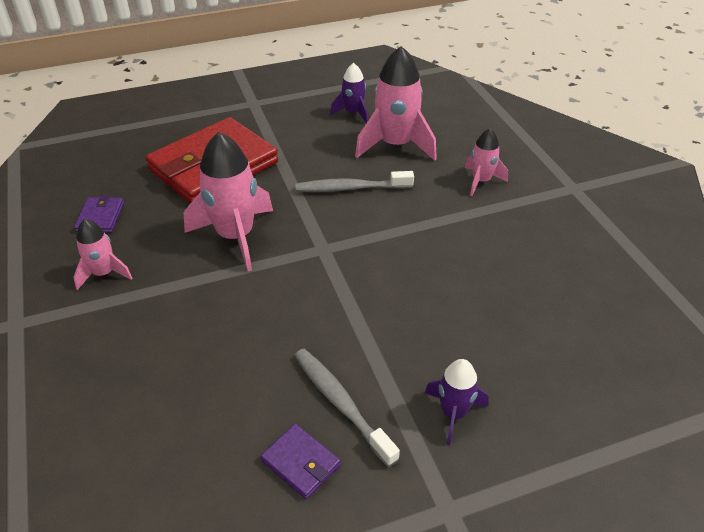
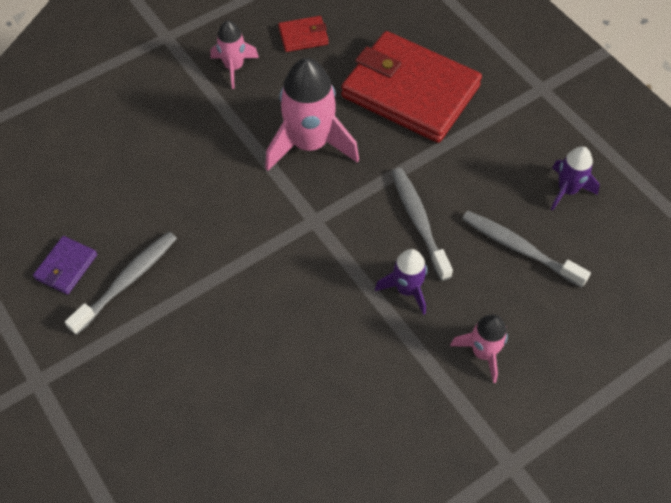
camera: 75 degrees right, 15 degrees up
(100, 217) = (303, 36): purple wallet -> red wallet
(395, 145) = (519, 248): pink rocket -> grey toothbrush
(453, 413) = (132, 371): purple rocket -> purple rocket (406, 289)

